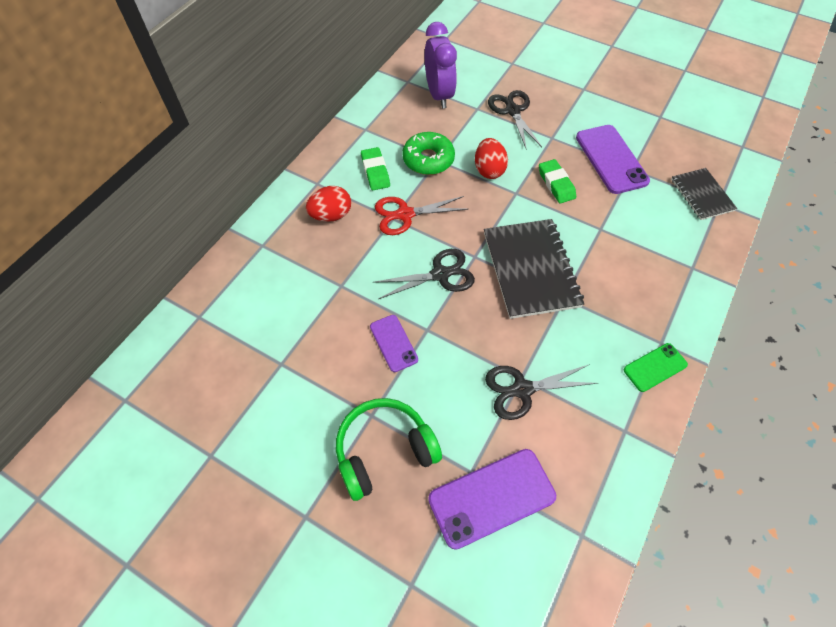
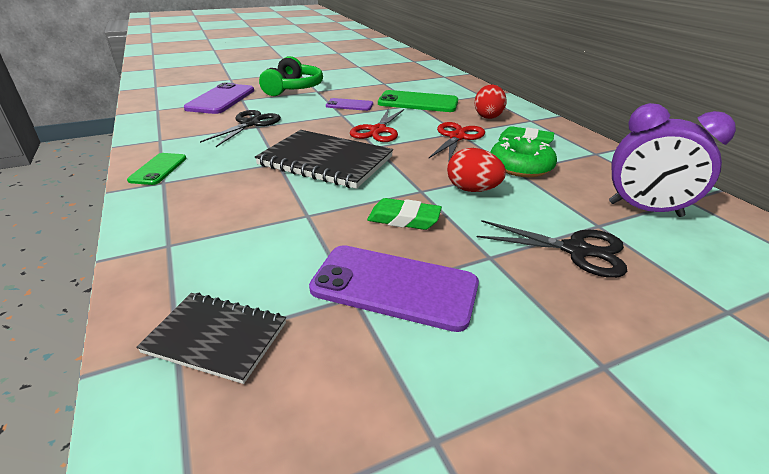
camera: 125 degrees right, 25 degrees down
(333, 287) = (418, 102): none -> green phone
(440, 274) = (378, 130): black scissors -> red scissors

